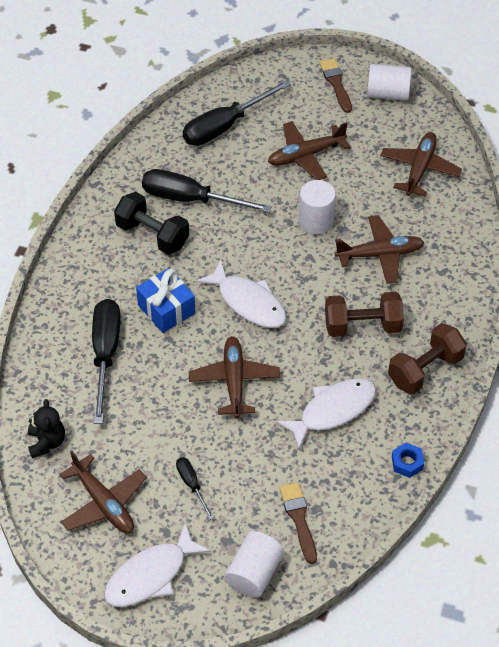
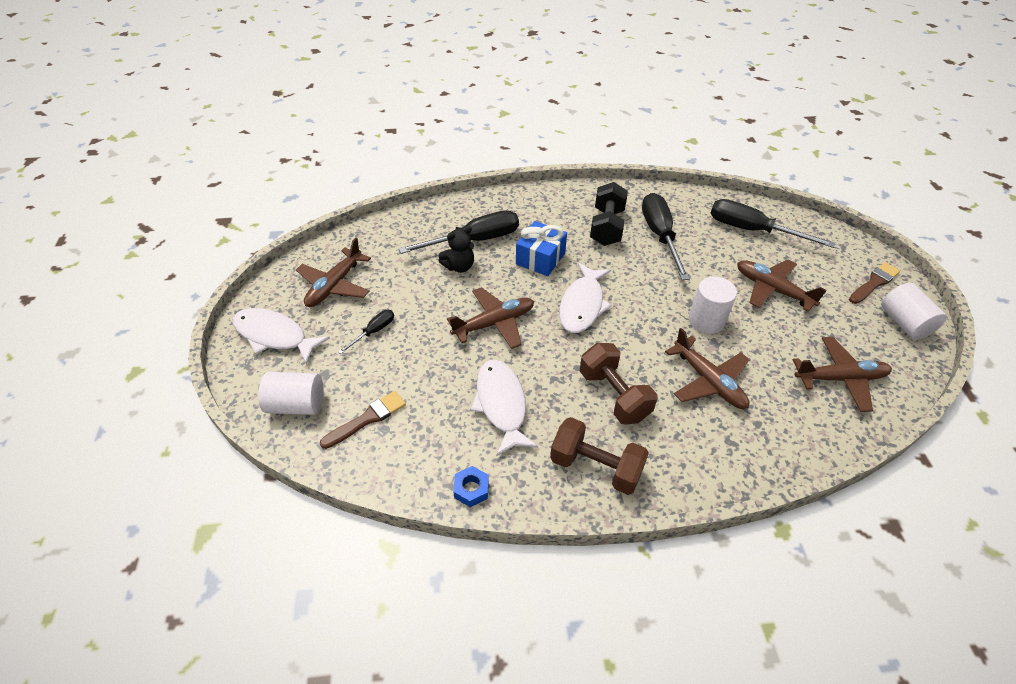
camera: 65 degrees right, 5 degrees down
(47, 442) = (378, 237): black teddy bear -> black teddy bear (459, 266)
(332, 411) = (501, 404): white fish -> white fish turned 135 degrees counterclockwise

